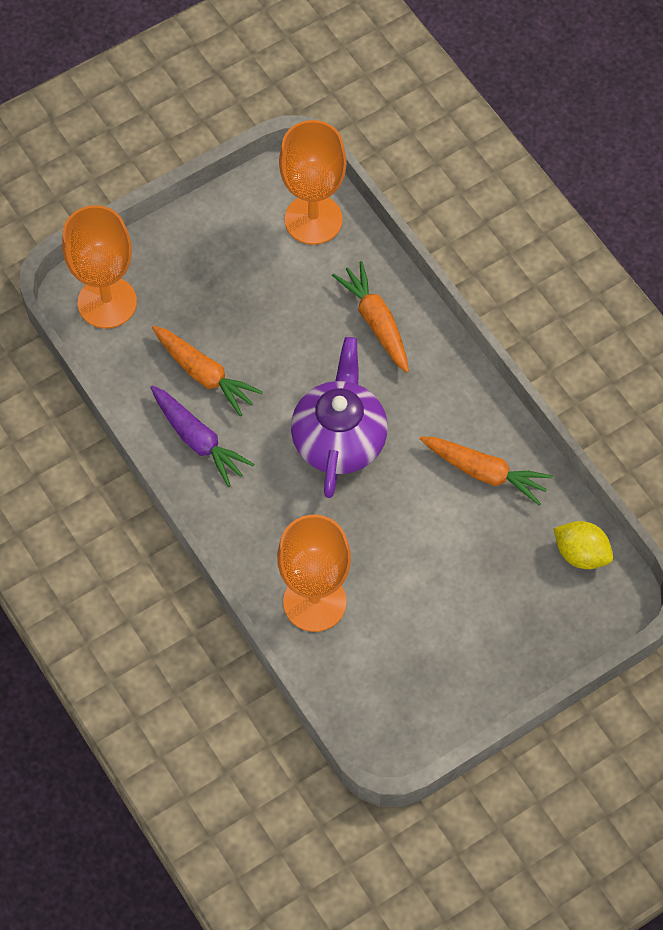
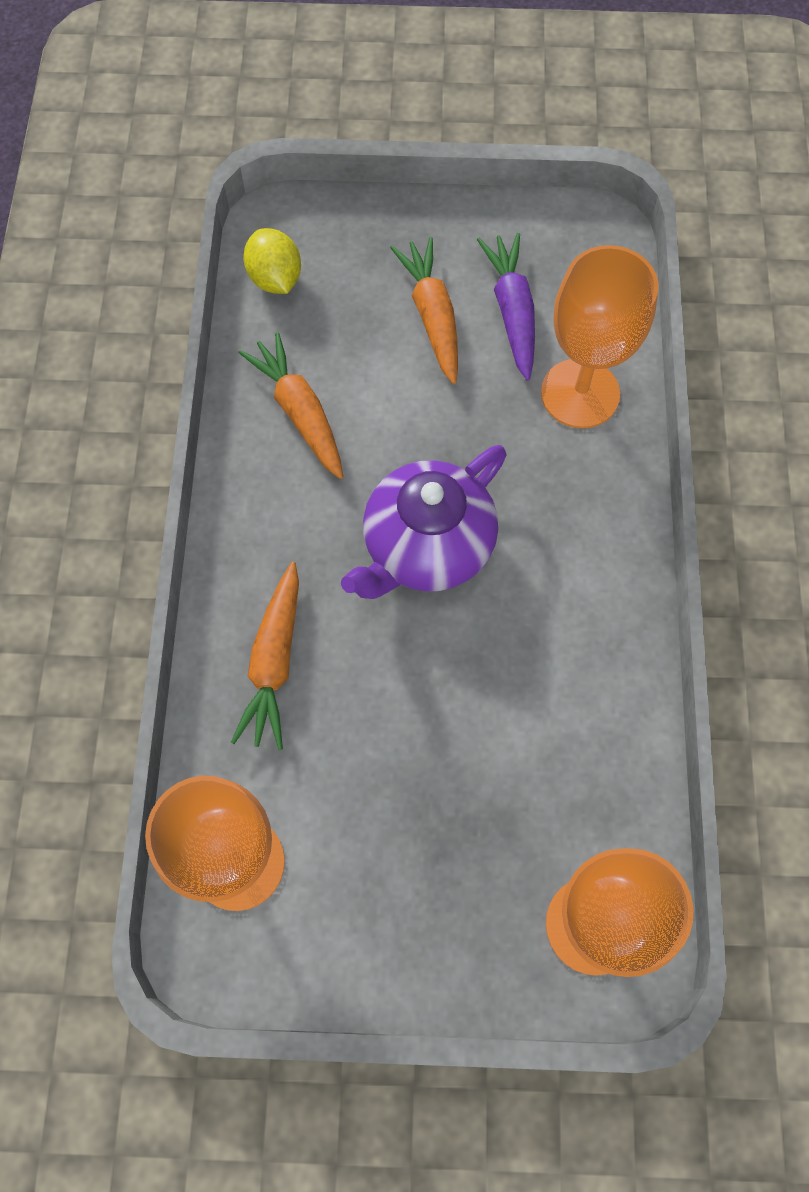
camera: 145 degrees left, 5 degrees up
(198, 440) = (591, 651): purple carrot -> purple carrot (512, 311)
(204, 374) = (529, 731): orange carrot -> orange carrot (432, 316)

